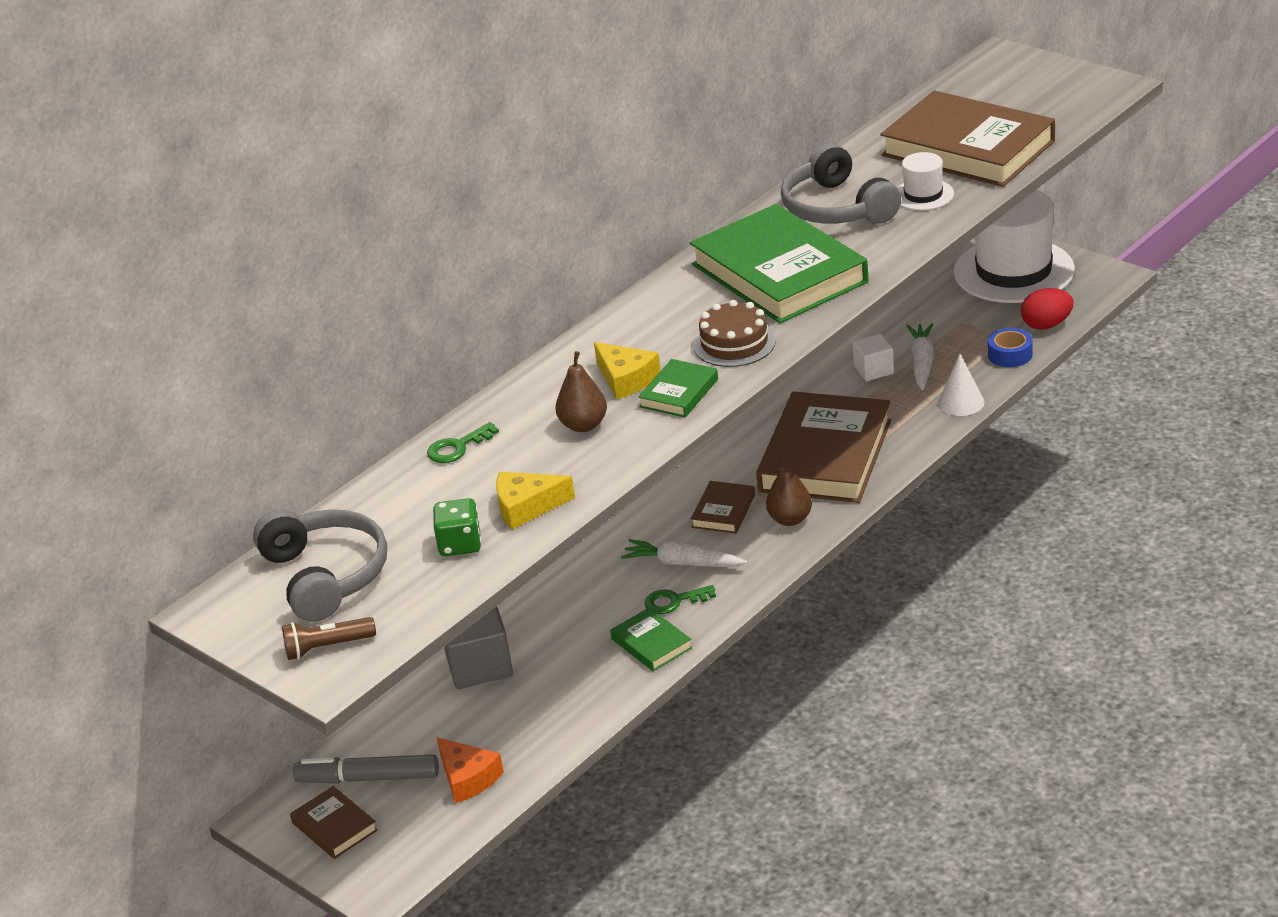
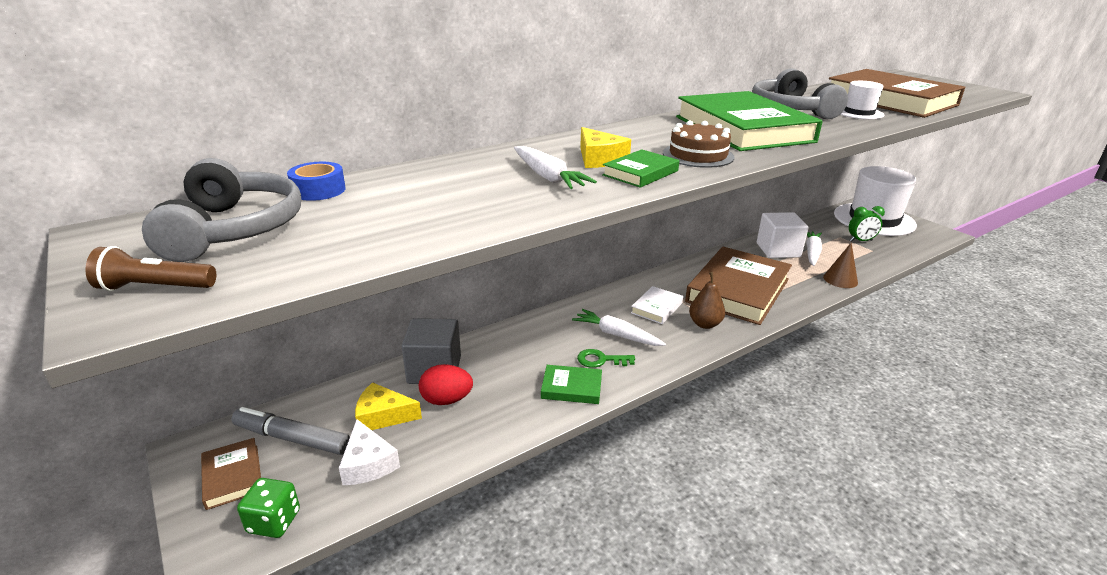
camera: 10 degrees right, 5 degrees down
(458, 447) = (435, 171): green key -> none
(460, 544) = (375, 232): green dice -> green dice (274, 521)
(468, 778) = (368, 463): orange cheese -> white cheese
(527, 507) = (460, 218): yellow cheese -> yellow cheese (383, 416)
(583, 425) = (548, 177): brown pear -> white carrot
(651, 643) = (571, 388): green book -> green book turned 60 degrees counterclockwise
(723, 511) = (656, 308): brown book -> white book
(874, 370) = (778, 250): white cube -> white cube, size x1.64
(961, 402) = (840, 279): white cone -> brown cone
(992, 321) = (860, 241): none -> green clock
(1010, 354) = (875, 260): blue tape -> blue tape (318, 190)
(1046, 325) = (900, 249): red egg -> red egg (446, 400)

